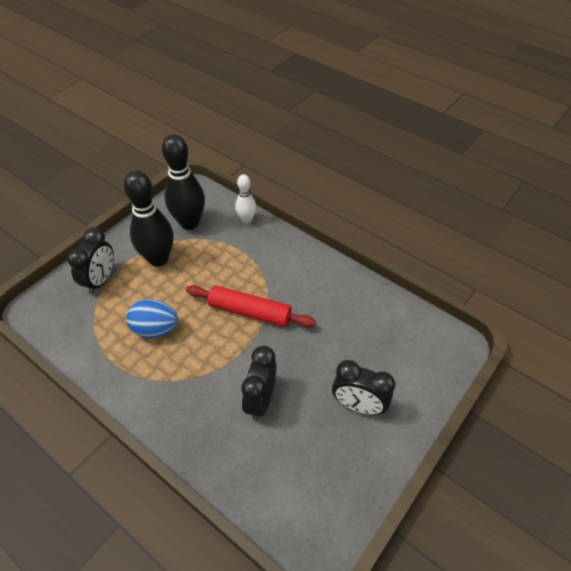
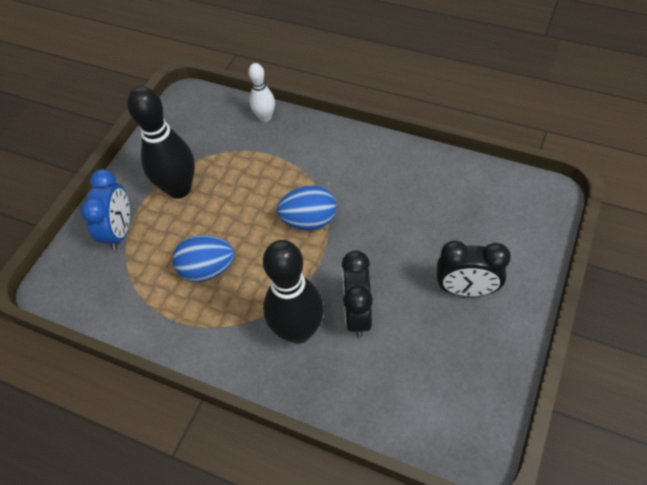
camera: 10 degrees left, 5 degrees up
(101, 280) = (120, 231): black clock -> blue clock
(189, 223) = (199, 138): black bowling pin -> black bowling pin (298, 331)
(250, 312) = (309, 221): red rolling pin -> blue egg

